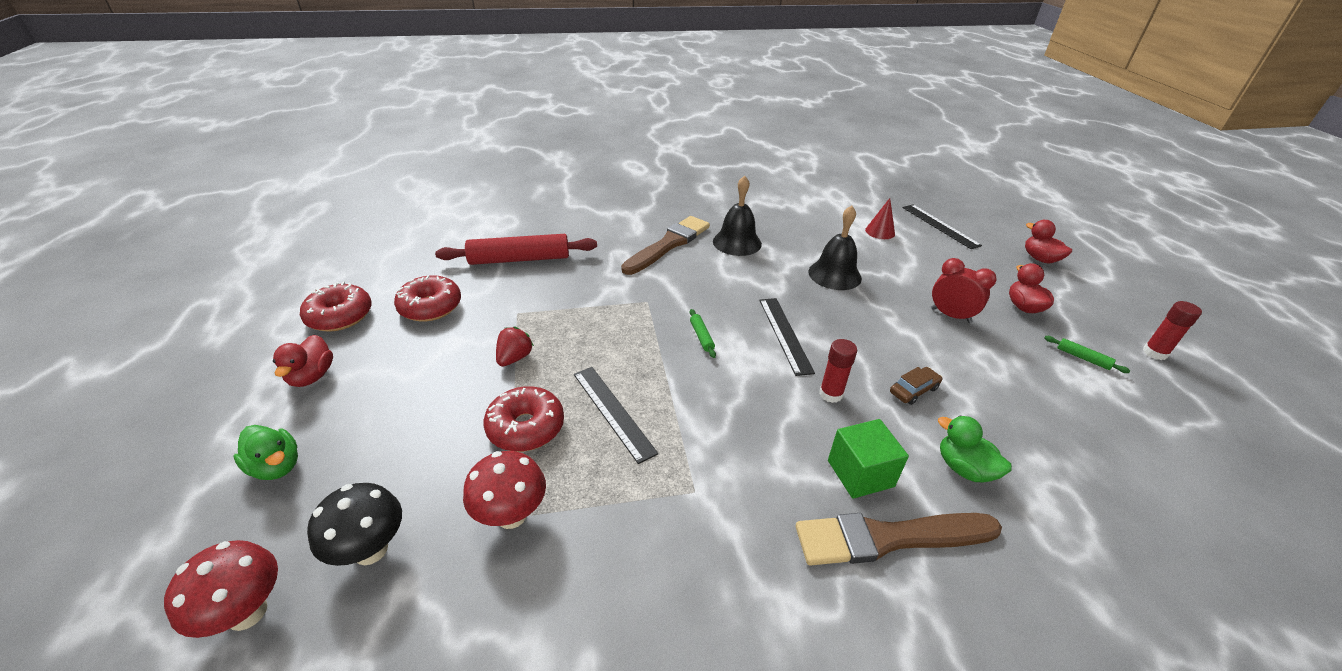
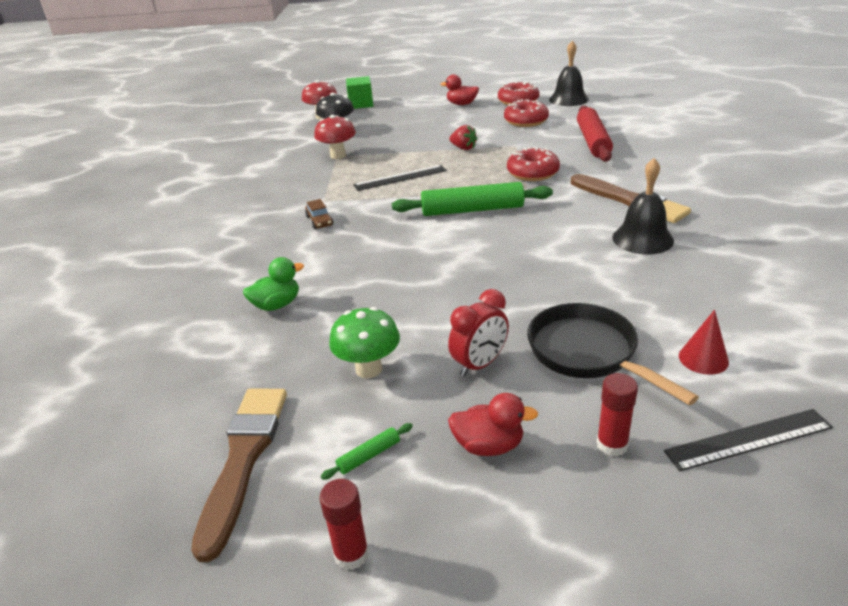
camera: 105 degrees right, 5 degrees down
(276, 466) = (397, 108): green duck -> none
(526, 427) = (398, 155): red donut -> red donut (532, 173)
(701, 336) = (472, 210): green rolling pin -> green rolling pin, size x2.42
(785, 334) = (467, 248): black ruler -> none
(831, 394) = (382, 259): red glue stick -> red glue stick (612, 445)
(834, 274) = (574, 294): black bell -> black bell (568, 99)
(860, 473) = (301, 258): green cube -> green cube (361, 104)
(888, 538) = (249, 258): brown brush -> brown brush (243, 458)
(903, 270) = (587, 353): none -> black pan
(913, 390) = (369, 303): brown car -> brown car (319, 221)
(1002, 374) = (369, 369): none -> green mushroom
(1040, 259) = (641, 545): red duck -> none

